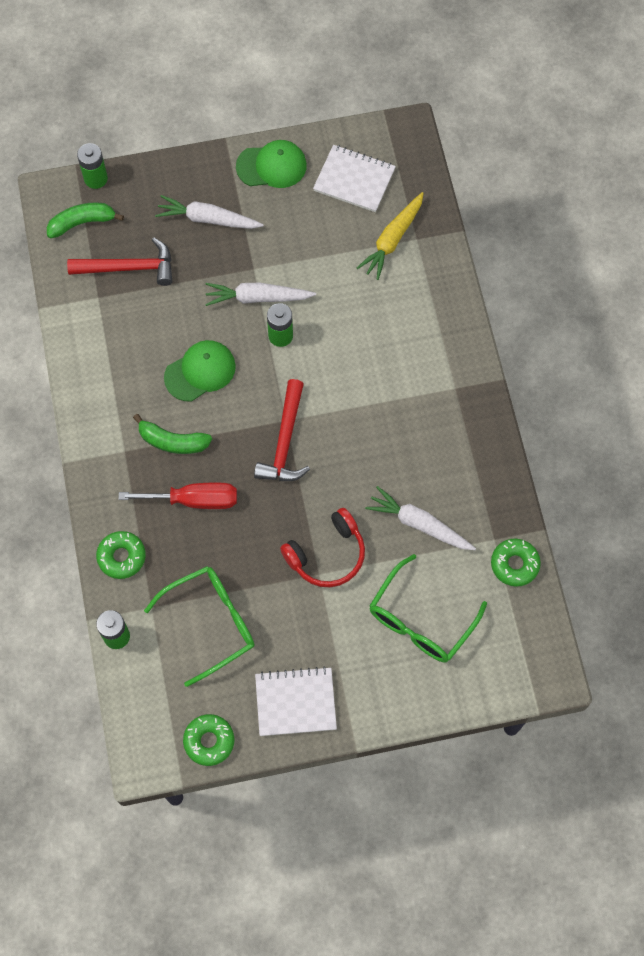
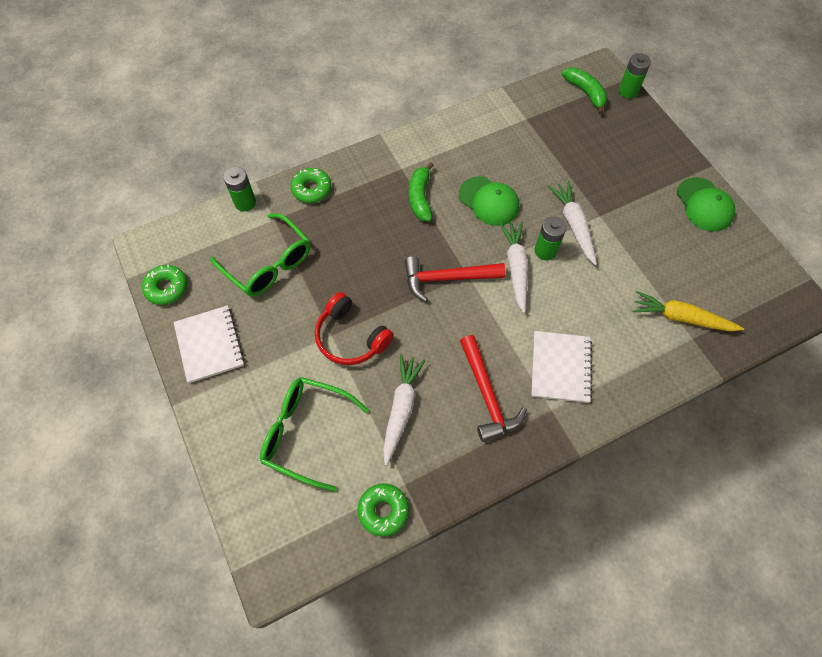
camera: 75 degrees right, 5 degrees down
(129, 268) = (560, 131): red hammer -> red hammer (487, 395)
(194, 500) = (373, 225): red screwdriver -> none
(208, 219) = (630, 172): white carrot -> white carrot (516, 268)
(354, 180) = (726, 271): white notebook -> white notebook (560, 367)

